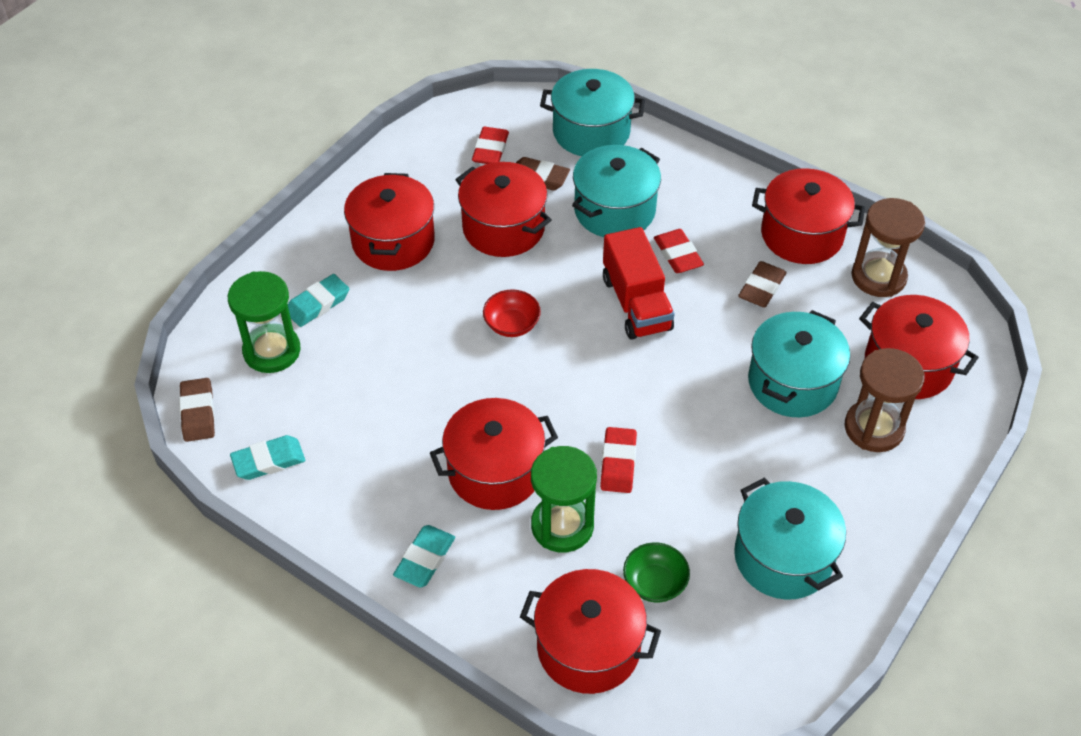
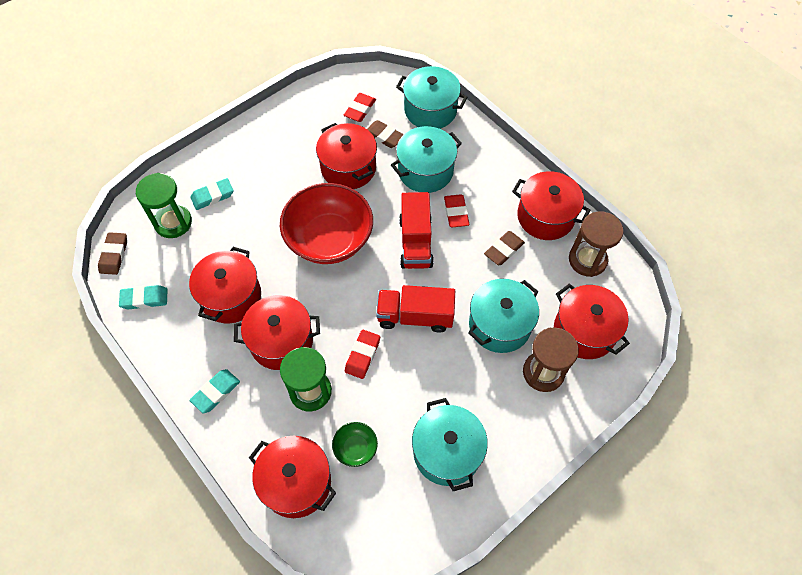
camera: 15 degrees right, 10 degrees up
(393, 241) = (275, 162): red pot -> red pot (231, 297)
(512, 324) = (329, 239): red bowl -> red bowl, size x2.34
(672, 397) = (415, 316): none -> red truck

